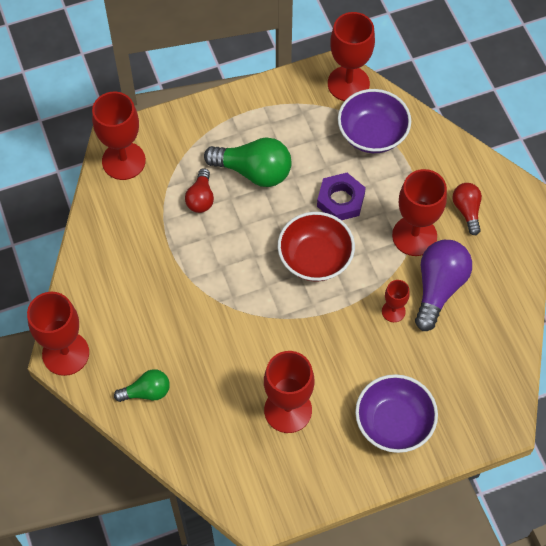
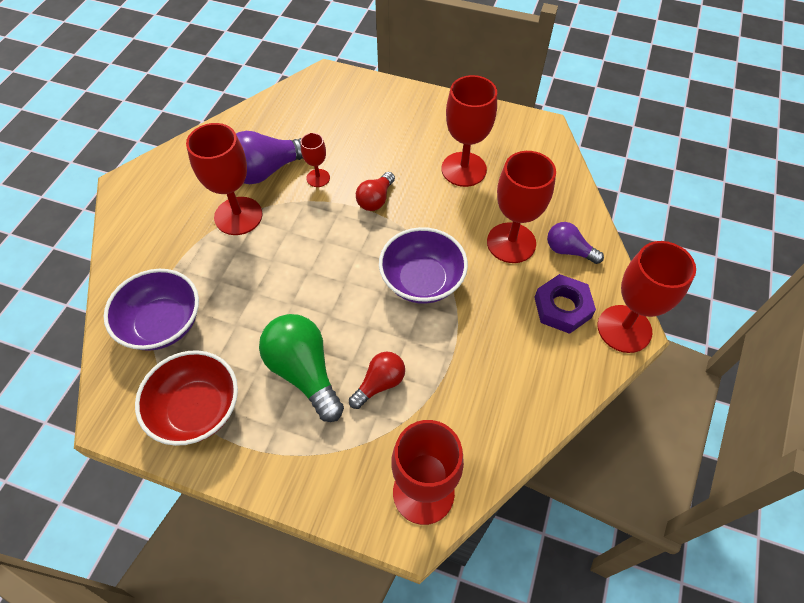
camera: 140 degrees left, 5 degrees down
(147, 392) = (568, 250): green light bulb -> purple light bulb
(315, 258) = (333, 255): red bowl -> red bowl (197, 409)
(340, 200) = (260, 285): purple nut -> purple nut (562, 307)
(348, 84) = (118, 393): red goblet -> red goblet (511, 243)
(394, 423) = (396, 118): purple bowl -> purple bowl (422, 280)
(467, 210) = (177, 205): red light bulb -> red light bulb (375, 199)

